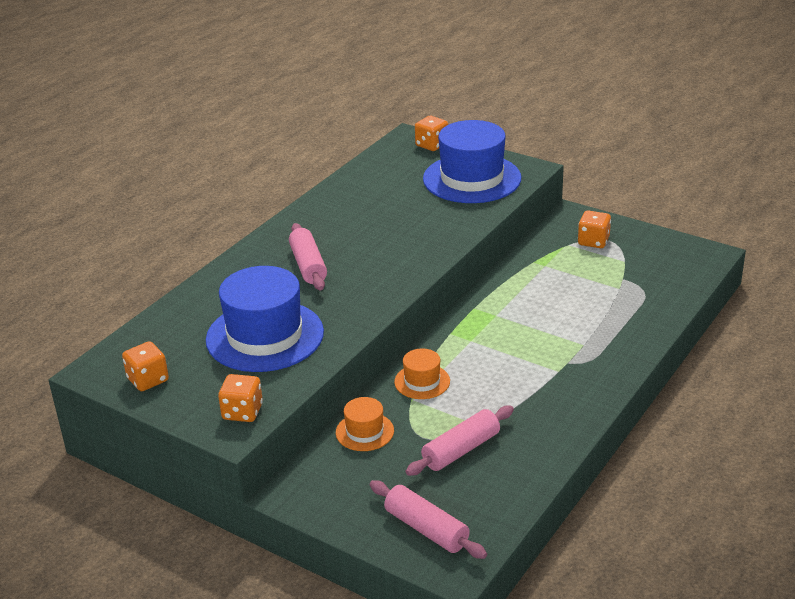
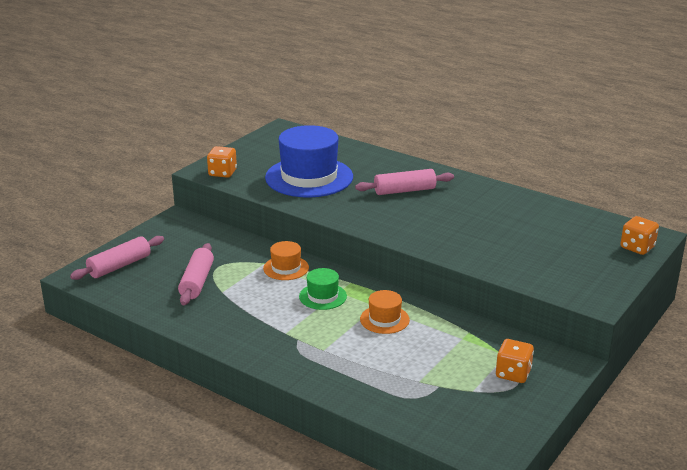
camera: 90 degrees right, 5 degrees down
(148, 380) = (267, 144): orange dice -> none
(364, 431) = (231, 244): orange hat -> orange hat (384, 319)
(461, 450) = (197, 282): pink rolling pin -> pink rolling pin turned 45 degrees clockwise
(472, 179) = (567, 267): blue hat -> none
(481, 351) = (323, 296): none -> green hat

